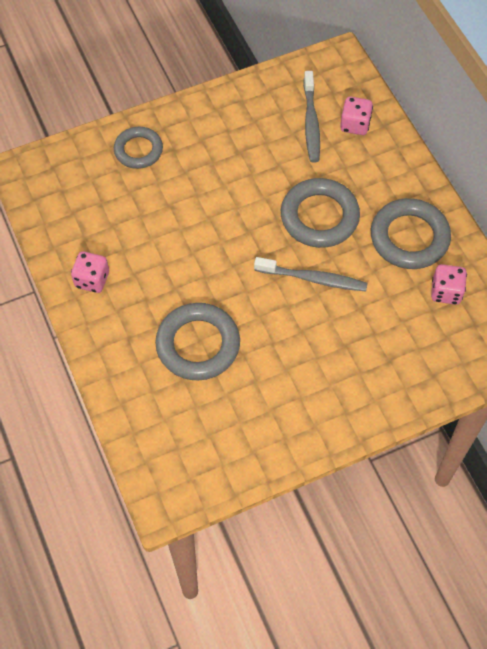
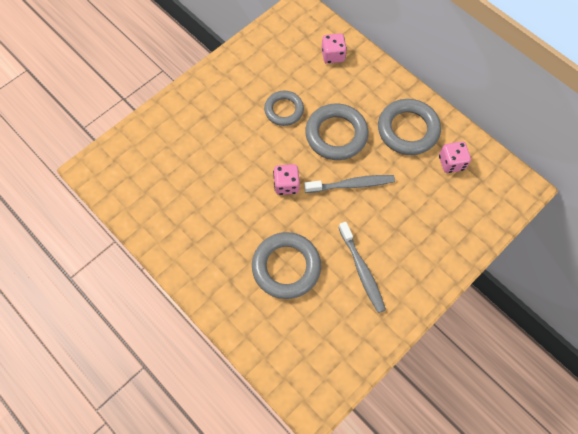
camera: 20 degrees left, 5 degrees up
(92, 280) = (182, 242): pink dice -> pink dice (286, 185)
(138, 150) = (177, 125): grey ring -> grey ring (284, 110)
(311, 122) = (300, 63): grey toothbrush -> grey toothbrush (362, 270)

